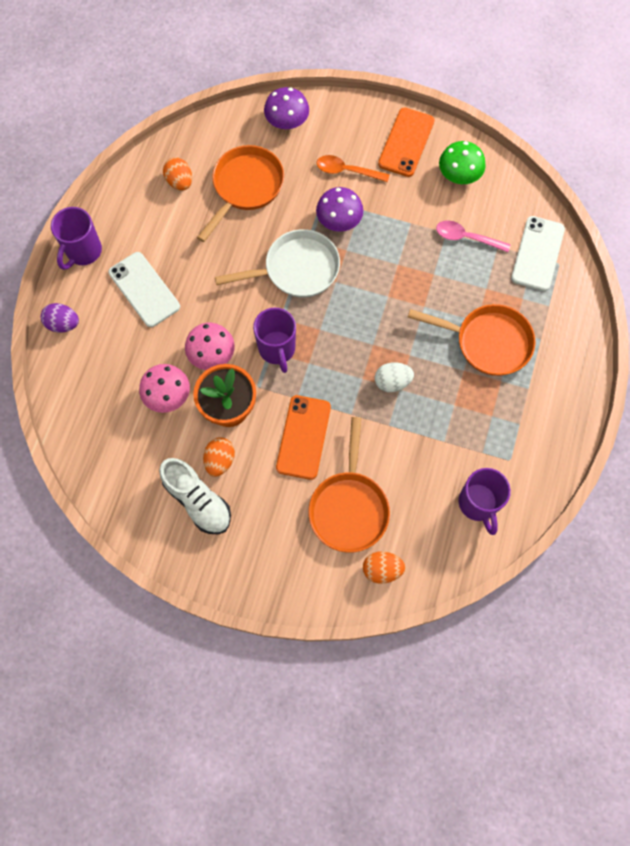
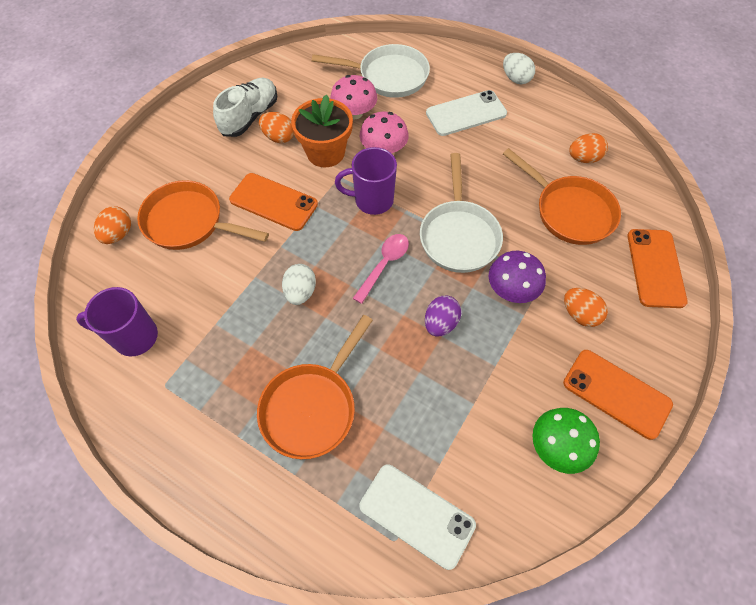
camera: 105 degrees right, 10 degrees down
(63, 324) = (446, 58): purple egg -> purple egg (440, 323)
(83, 252) = (515, 79): purple mug -> white egg
(105, 375) = (388, 76): none -> white pan
(198, 500) = (250, 116): white shoe -> white shoe turned 150 degrees clockwise
(287, 122) = (655, 268): purple mushroom -> orange phone
(347, 171) = (579, 314): orange spoon -> orange egg
(466, 238) = (460, 427): pink spoon -> pink spoon (384, 265)

